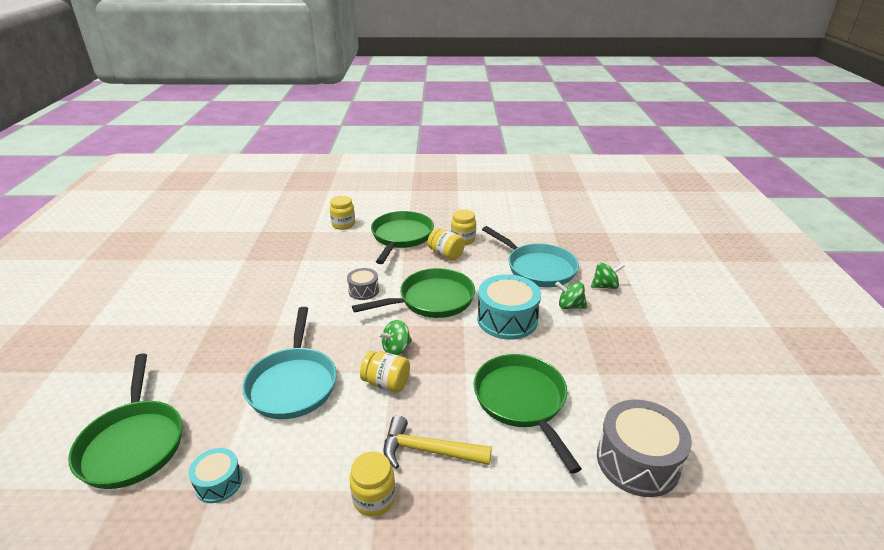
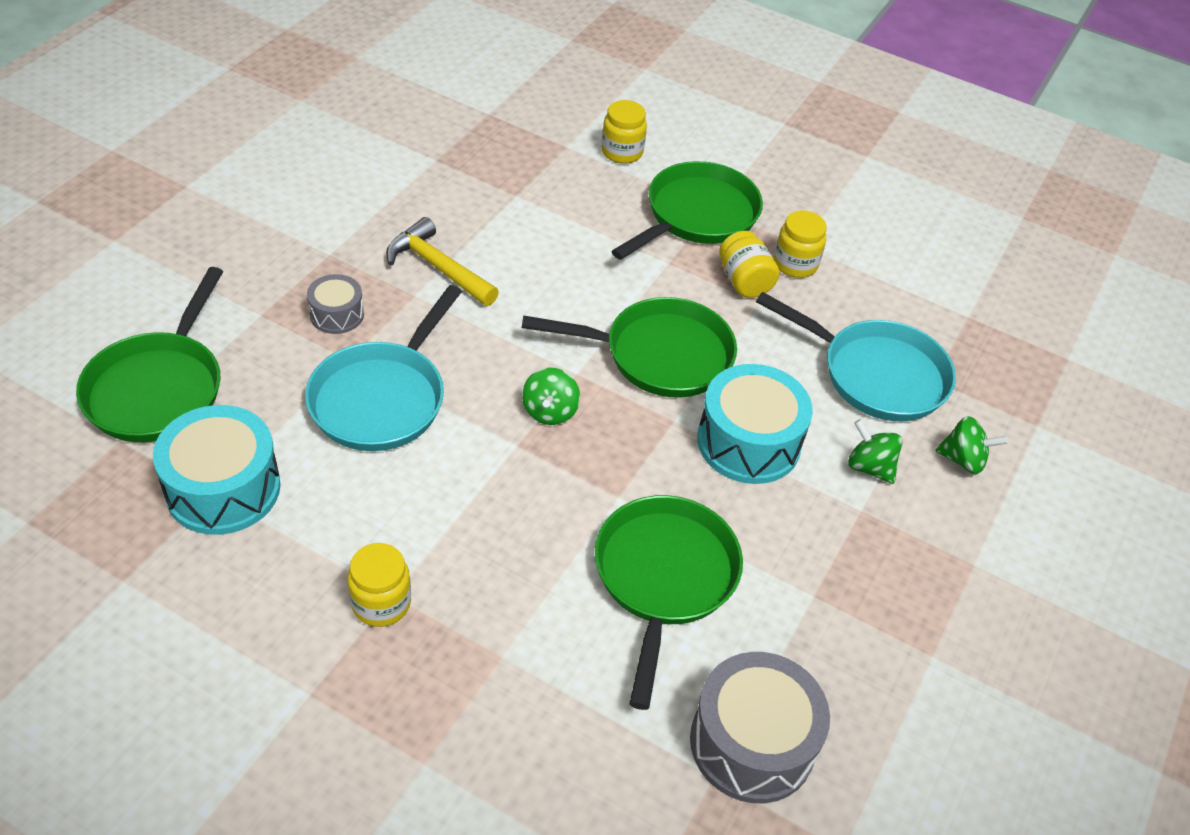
camera: 25 degrees right, 15 degrees up
(219, 483) = (223, 489): turquoise drum -> turquoise drum, size x1.85
(363, 290) = (570, 292): grey drum -> grey drum (337, 314)
(386, 383) = (500, 458): yellow jar -> none
(396, 349) = (550, 411): green spinning top -> green spinning top turned 75 degrees counterclockwise
(428, 451) = (487, 579): yellow hammer -> yellow hammer (438, 267)
(537, 268) = (876, 375): turquoise pan -> turquoise pan turned 45 degrees counterclockwise

